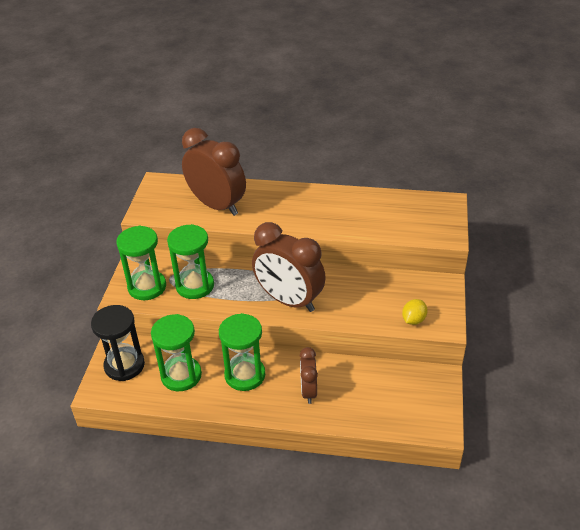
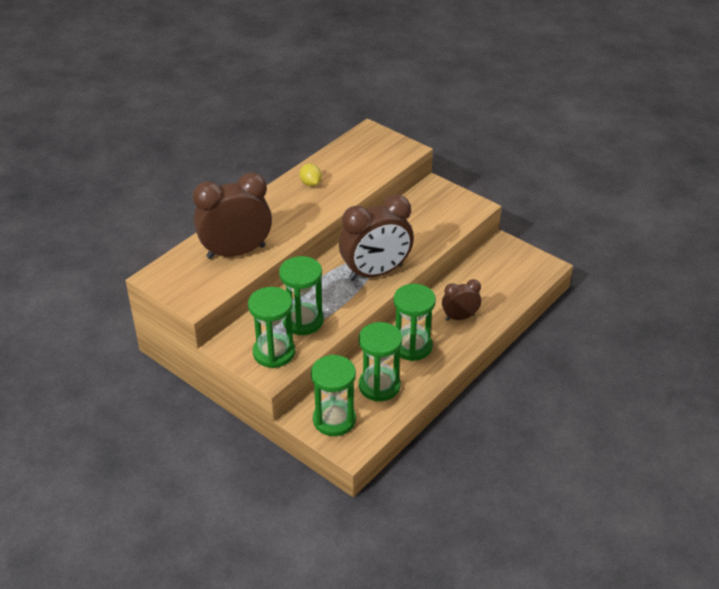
camera: 60 degrees left, 0 degrees up
(124, 365) = (334, 420): black hourglass -> green hourglass
(308, 391) = (460, 317): brown clock -> brown clock turned 135 degrees clockwise
(413, 320) = (457, 218): yellow lemon -> yellow lemon (310, 183)

